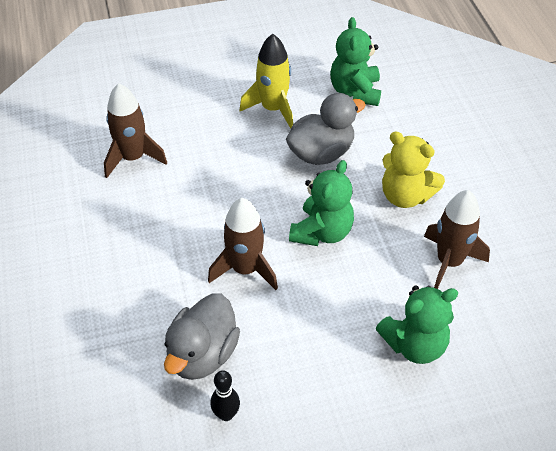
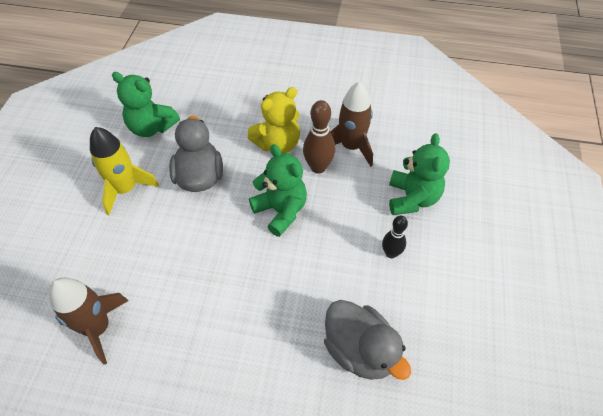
camera: 65 degrees left, 5 degrees up
(226, 414) = (426, 354): black bowling pin -> black bowling pin (391, 253)
(245, 269) = (288, 281): brown rocket -> none
(399, 242) = (318, 167): none -> brown bowling pin

